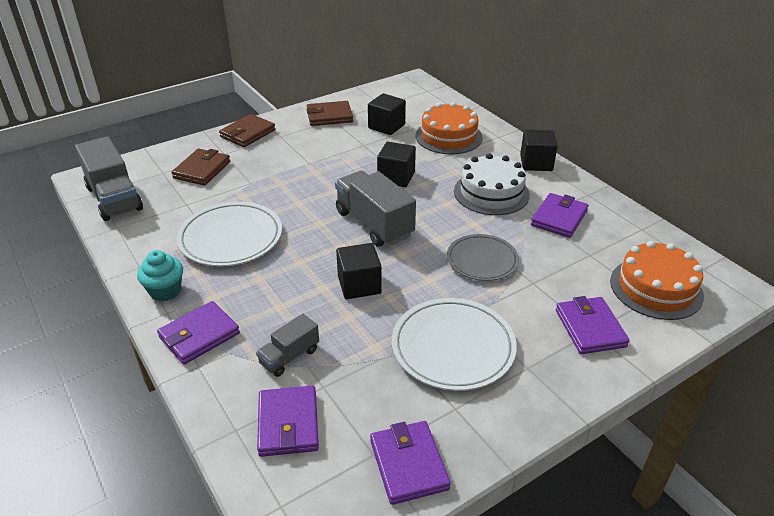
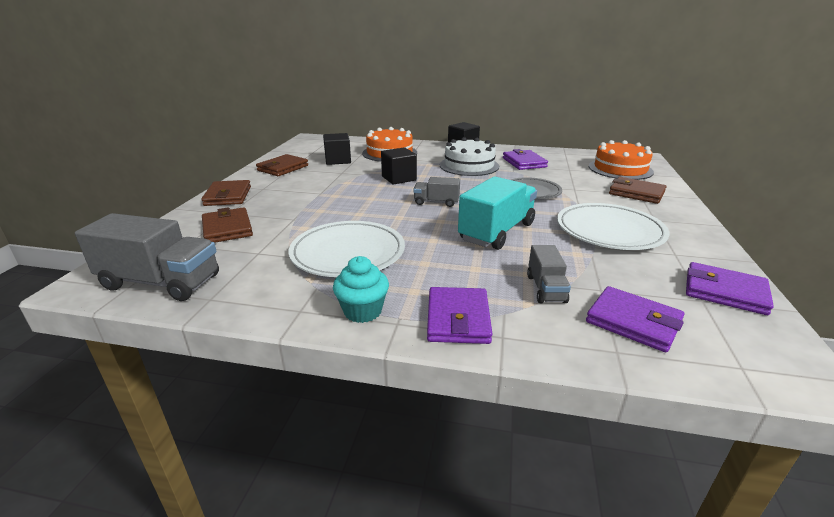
camera: 45 degrees left, 10 degrees down
(359, 285) = (497, 232): black cube -> turquoise truck
(374, 224) = (436, 202): grey truck -> grey truck, size x0.54
(590, 328) = (636, 193): purple wallet -> brown wallet

